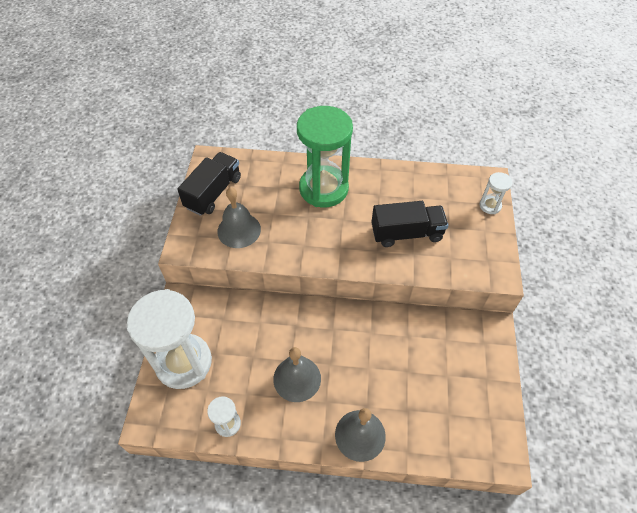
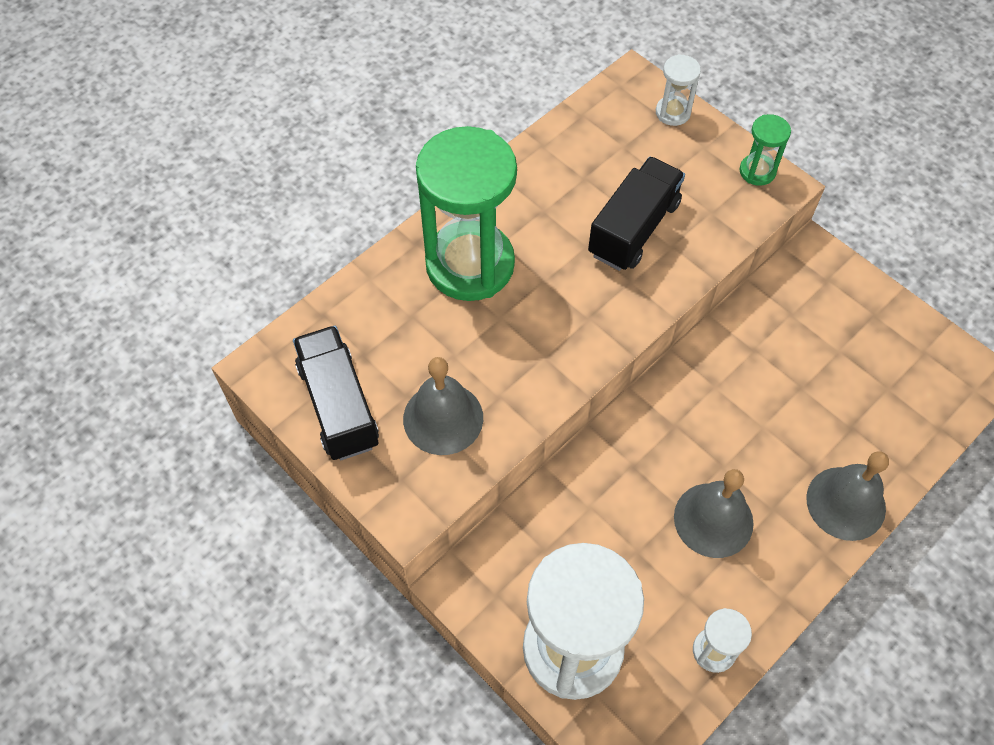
camera: 50 degrees left, 5 degrees up
(496, 260) = (757, 171): none -> green hourglass

